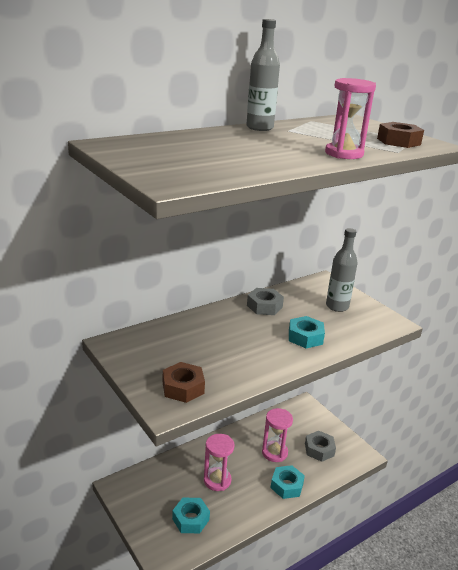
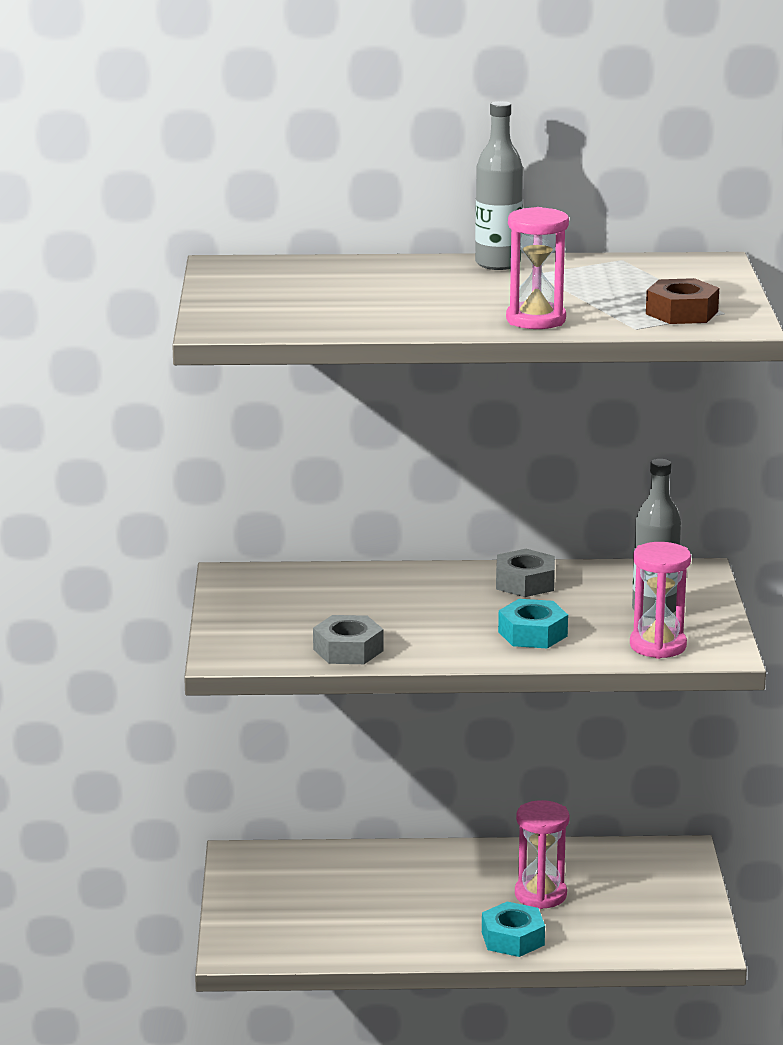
camera: 35 degrees right, 5 degrees down
(183, 388) = (272, 642): brown nut -> none
(190, 519) = (314, 924): turquoise nut -> none
(217, 480) = (402, 897): pink hourglass -> pink hourglass (658, 646)
(319, 449) = (629, 915): grey nut -> grey nut (348, 650)

